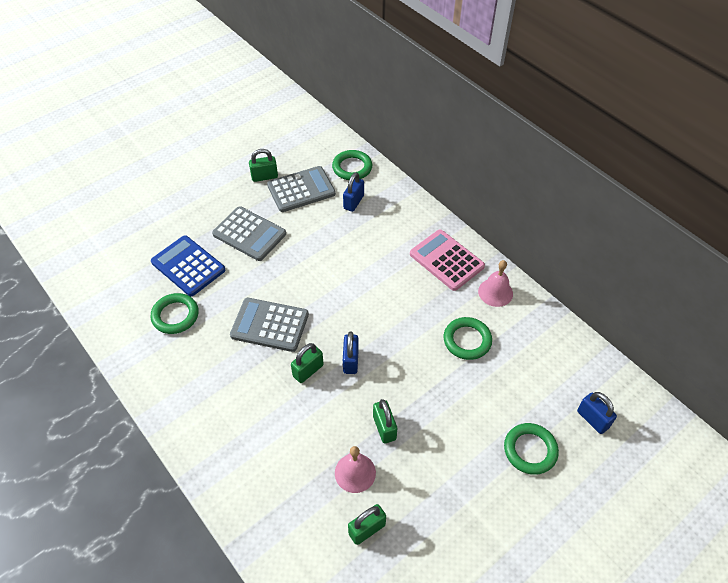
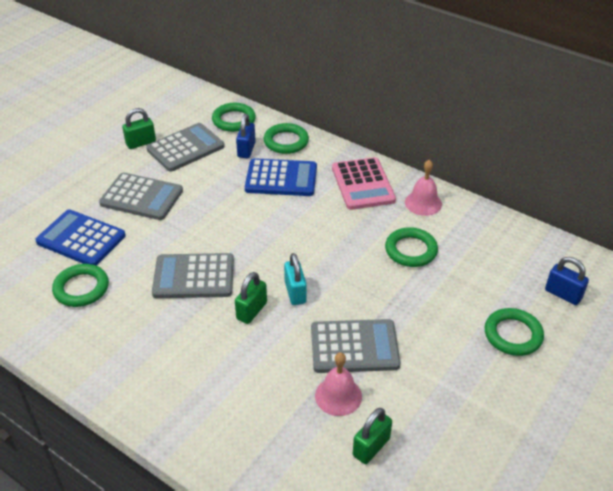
camera: 15 degrees left, 10 degrees down
(351, 361) = (295, 292): blue padlock -> turquoise padlock
(375, 239) = (281, 178): none -> blue calculator
(384, 428) = (354, 347): green padlock -> grey calculator
(391, 200) = (286, 141): none -> green ring
(446, 260) = (363, 184): pink calculator -> pink calculator turned 135 degrees counterclockwise

